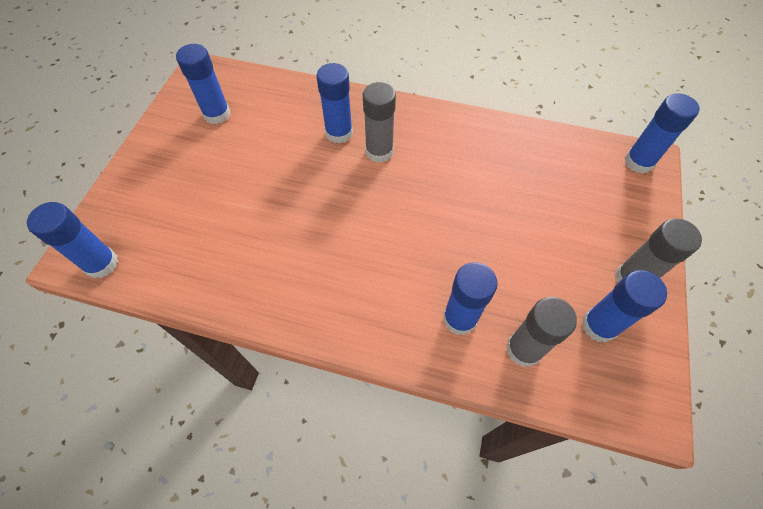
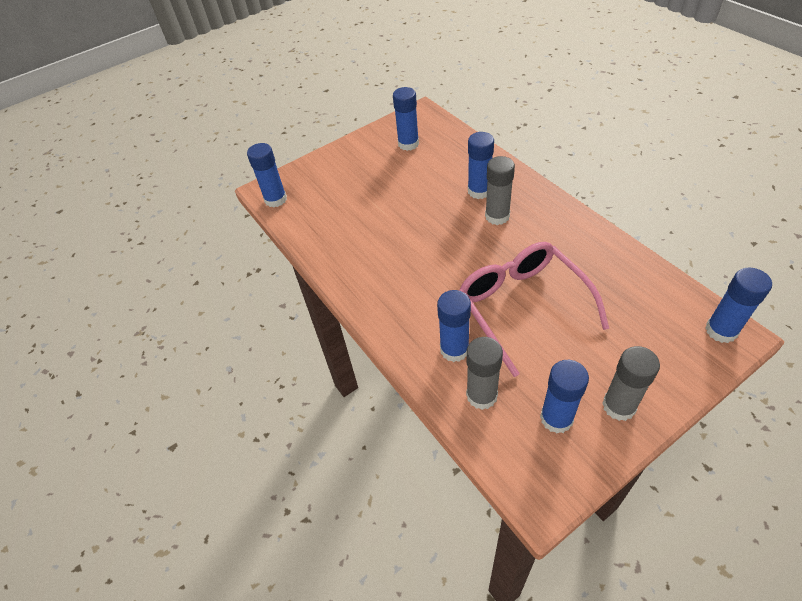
camera: 45 degrees right, 10 degrees down
(480, 233) = (522, 306): none -> pink glasses

